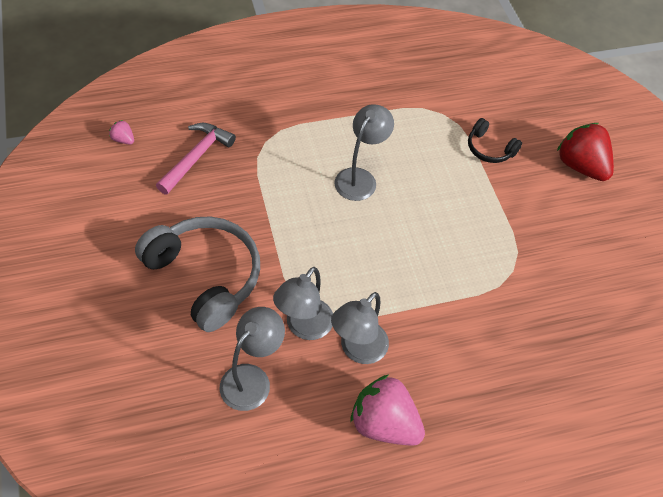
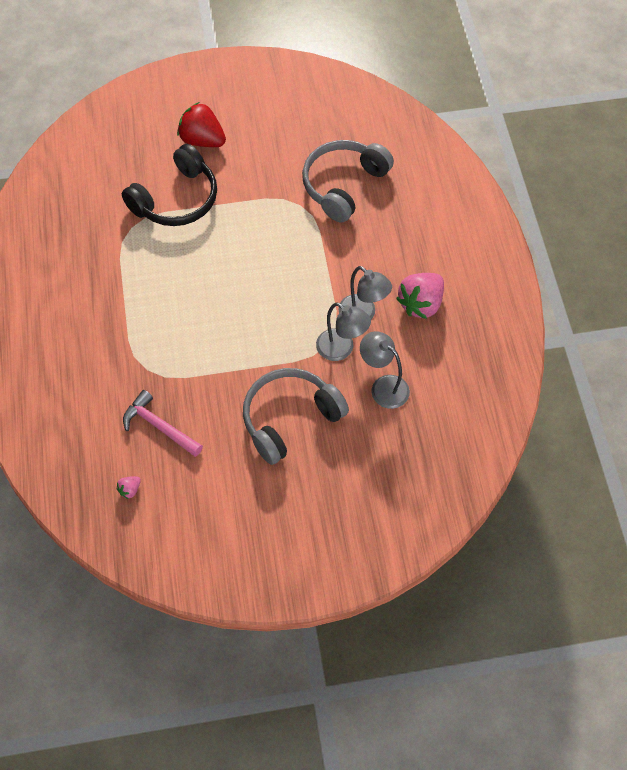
camera: 80 degrees left, 5 degrees up
(360, 178) = (197, 298): grey lamp -> none
(489, 149) = (176, 199): black headphones -> black headphones, size x2.02
(557, 319) = (343, 185): none -> grey headphones
(580, 166) = (202, 140): red strawberry -> red strawberry turned 60 degrees clockwise

